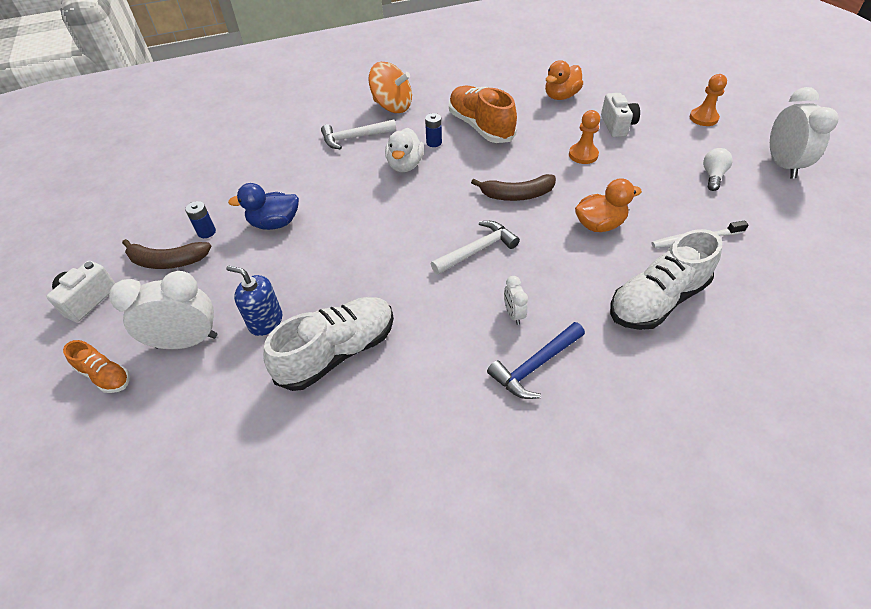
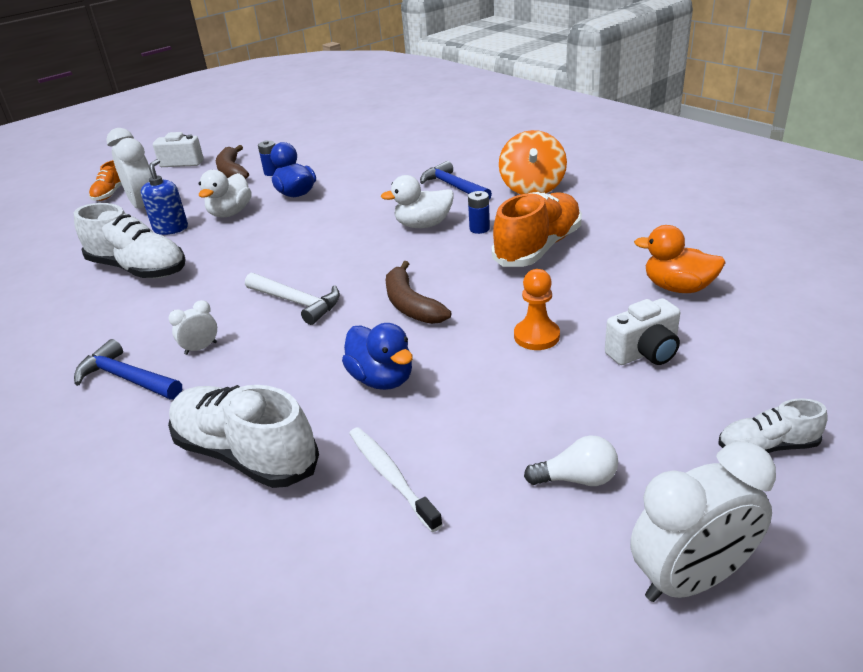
camera: 70 degrees right, 15 degrees down
(273, 272) = (230, 213): none -> white duck
(354, 138) = (453, 187): white hammer -> blue hammer
(599, 225) = (382, 379): orange duck -> blue duck
(703, 118) = (767, 446): orange pawn -> white shoe

